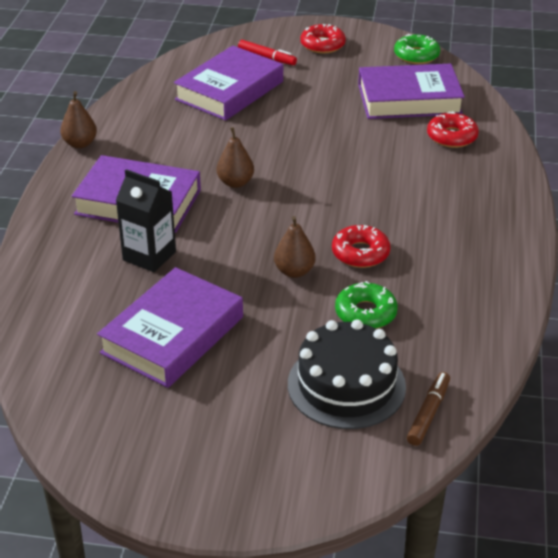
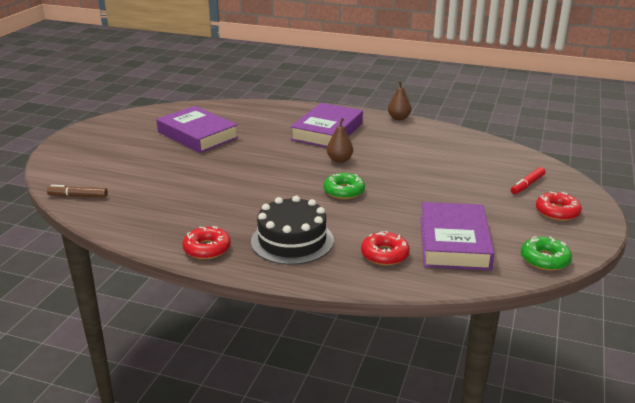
camera: 100 degrees right, 10 degrees down
(149, 256) = (271, 132): black carton -> none
(229, 90) = (469, 166): purple book -> none
(294, 271) = (233, 170): brown pear -> none
(346, 385) = (121, 175): black cake -> black cake (292, 241)
(360, 253) = (239, 193): red donut -> red donut (207, 249)
(365, 313) = (178, 188): green donut -> green donut (344, 191)
(428, 413) = (78, 196): brown marker -> brown marker turned 150 degrees clockwise

